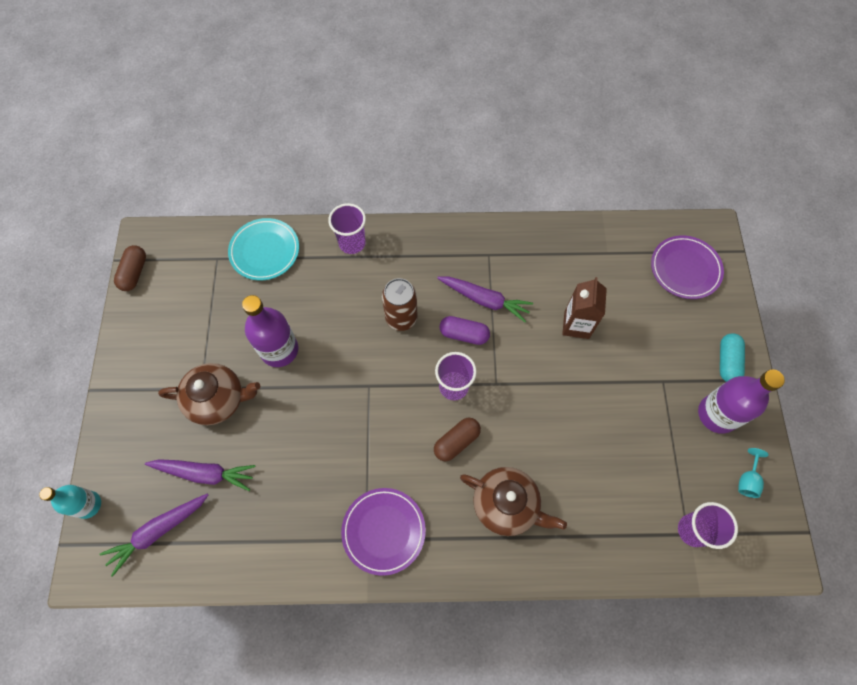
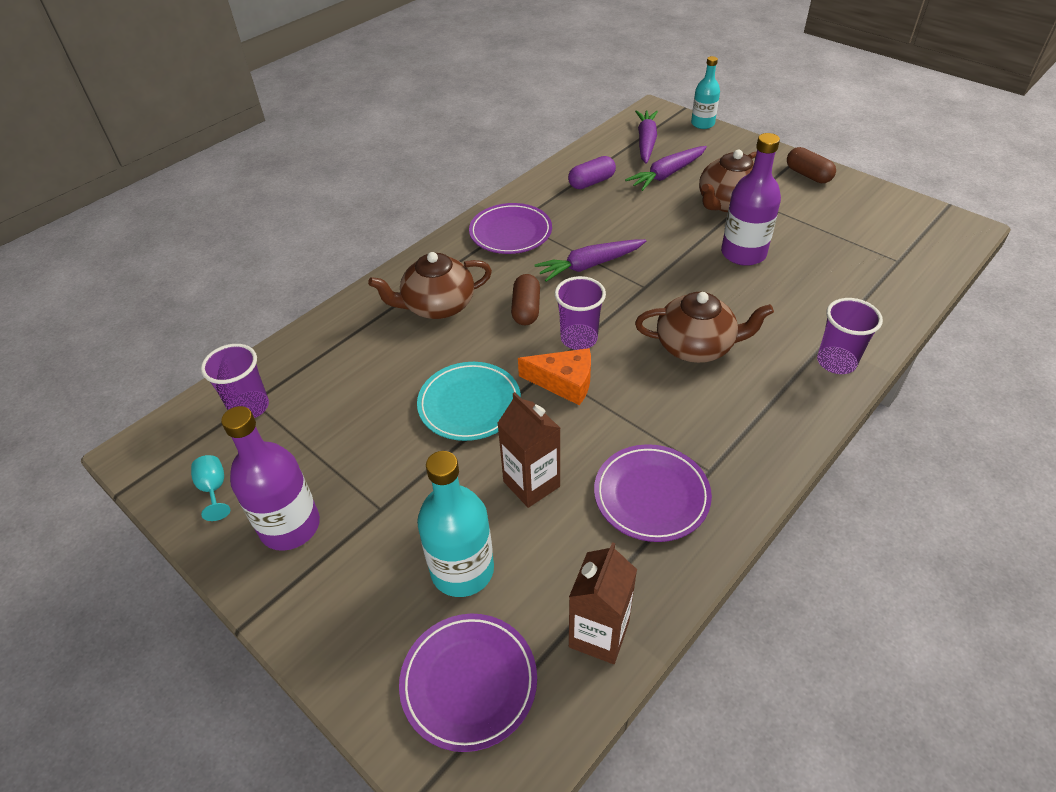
camera: 135 degrees right, 20 degrees down
(134, 273) = (921, 209): brown capsule -> brown capsule (808, 175)
(265, 251) = (881, 294): turquoise plate -> turquoise plate (469, 404)
(401, 318) = (696, 346): brown can -> brown teapot
(464, 334) = (626, 381): purple capsule -> purple capsule (591, 182)
(485, 300) = (649, 425): purple carrot -> purple carrot (589, 265)
(496, 365) = (564, 382): none -> orange cheese
(528, 268) = (651, 495): none -> purple plate
(616, 240) = (599, 634): none -> brown carton
(648, 314) = (462, 570): none -> turquoise bottle
(727, 361) = (316, 598): turquoise capsule -> none

